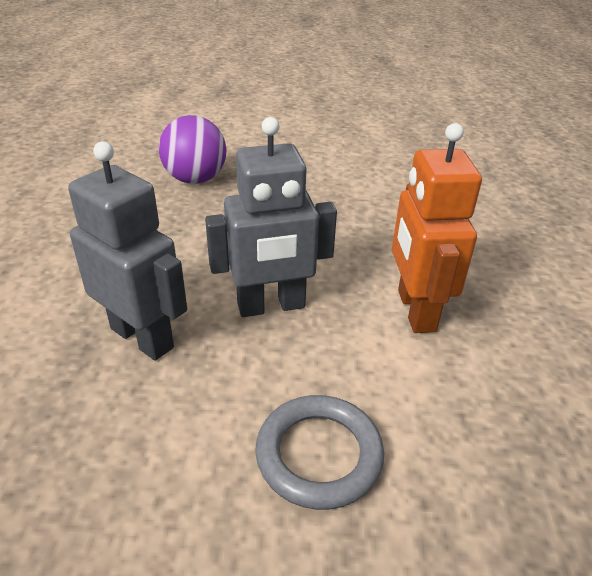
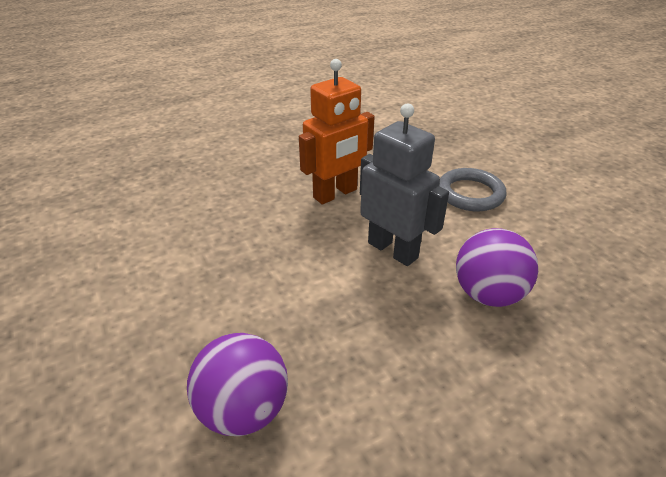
camera: 120 degrees left, 0 degrees up
(142, 337) = (488, 294): grey robot -> purple ball

